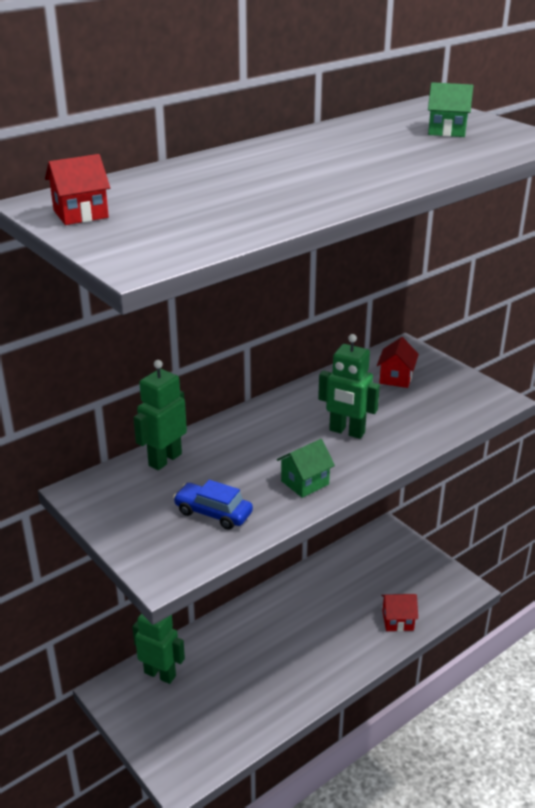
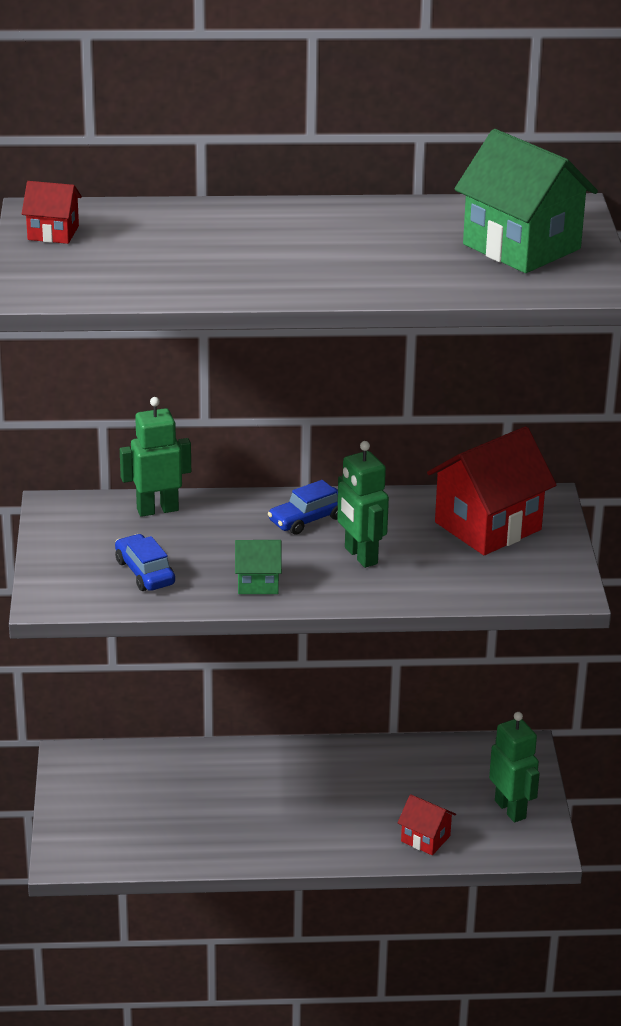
camera: 35 degrees right, 0 degrees up
(160, 674) = (131, 766): green robot -> green robot (510, 809)
(280, 421) = (308, 519): none -> blue car
(396, 378) = (488, 526): red house -> red house, size x2.02
(447, 131) = (522, 247): green house -> green house, size x2.02

